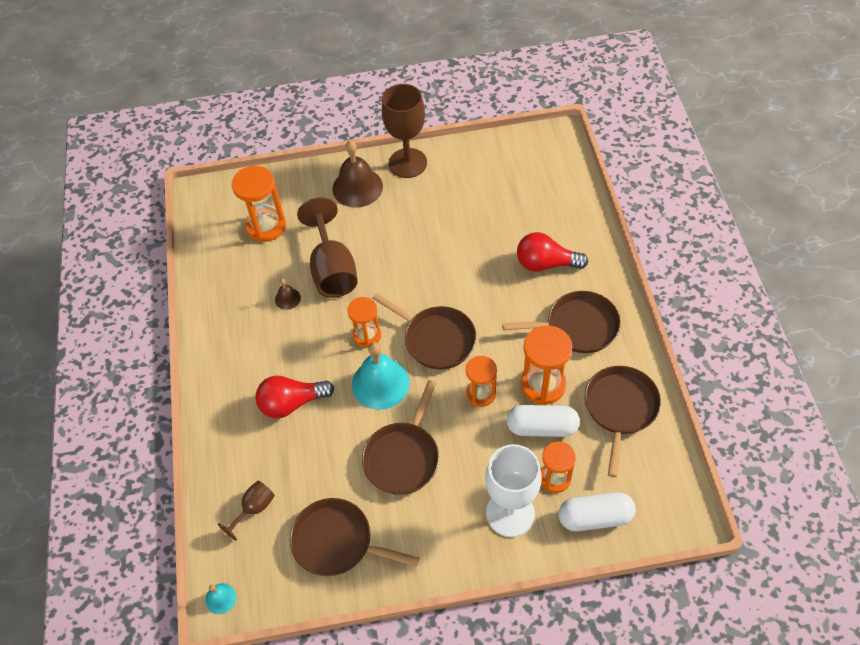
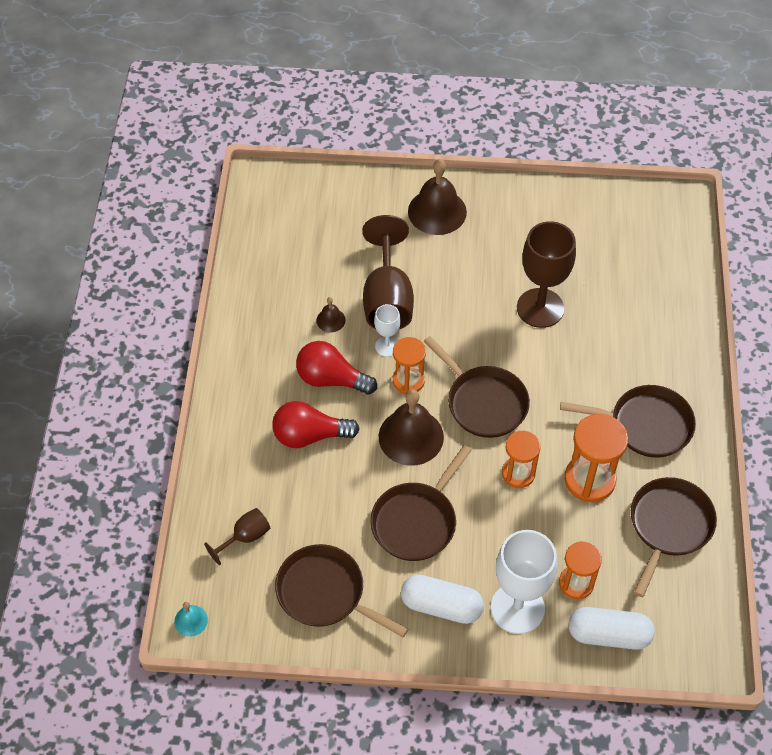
camera: 10 degrees right, 0 degrees up
(266, 226) = (325, 233): orange hourglass -> none
(341, 310) = (387, 346): none -> white goblet
(380, 383) = (411, 436): turquoise bell -> brown bell
(407, 163) = (500, 196): brown goblet -> brown goblet (540, 308)
(542, 427) = (576, 525): white capsule -> white capsule (441, 606)
(546, 264) = (628, 346): red light bulb -> red light bulb (331, 379)

